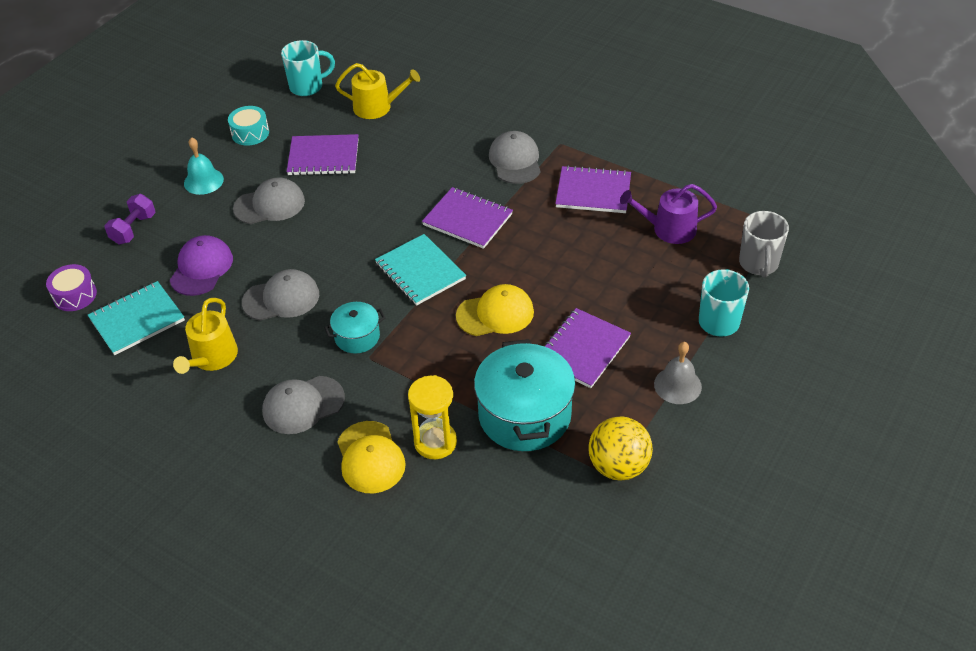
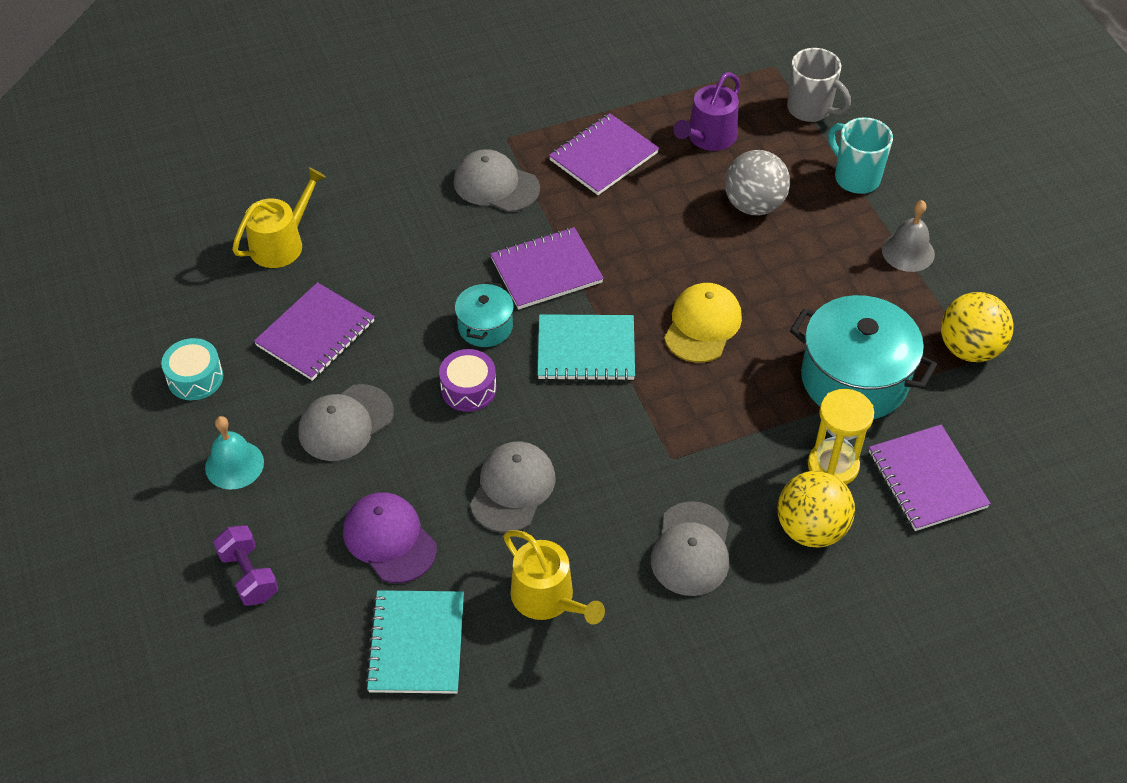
camera: 55 degrees left, 5 degrees up
(75, 295) = (310, 691): purple drum -> purple drum (468, 389)
(269, 205) = (345, 423): grey cap -> grey cap turned 150 degrees counterclockwise
(307, 87) = (170, 283): turquoise mug -> none
(357, 337) = (633, 452): turquoise pot -> turquoise pot (485, 326)
(370, 457) = (811, 529): yellow cap -> yellow ball
(583, 350) = (808, 289): purple notebook -> purple notebook (927, 480)
(631, 283) = (754, 205): none -> grey ball

